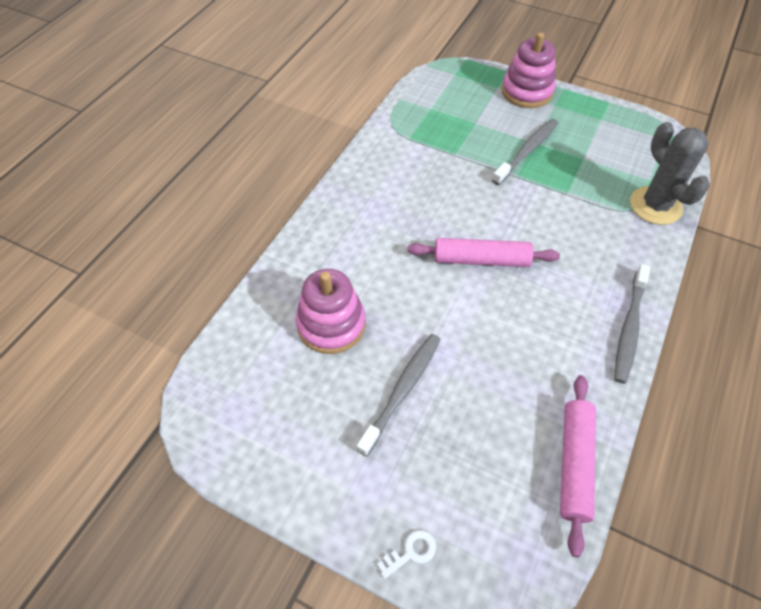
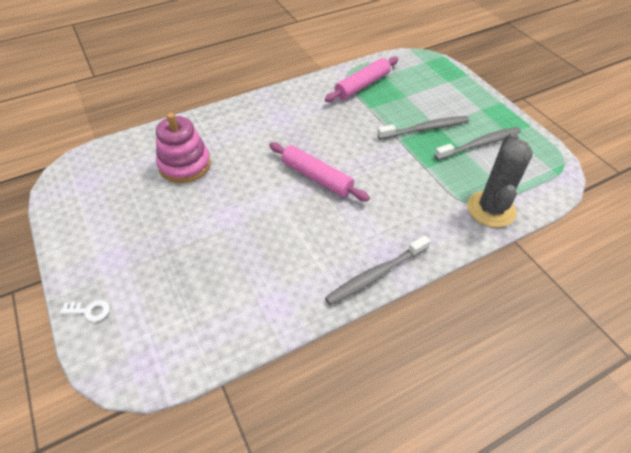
camera: 35 degrees right, 5 degrees down
(402, 391) = (183, 223): grey toothbrush -> grey toothbrush (479, 144)
(527, 92) = (468, 93): pink stacking toy -> none
(574, 464) = (239, 331): pink rolling pin -> pink rolling pin (362, 85)

